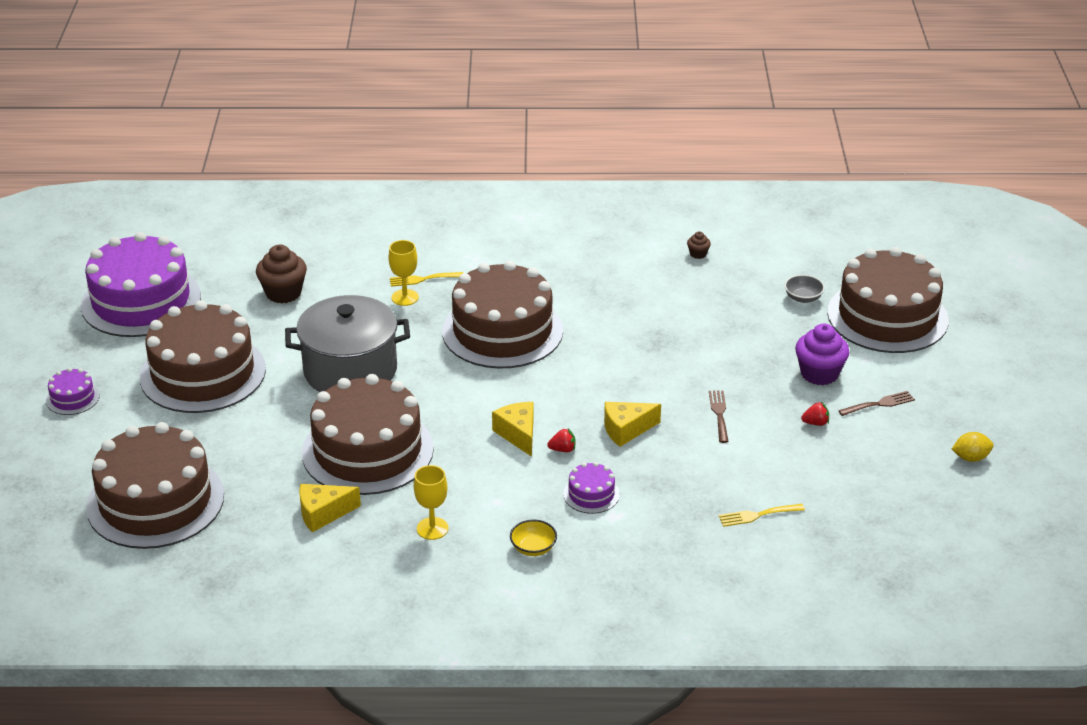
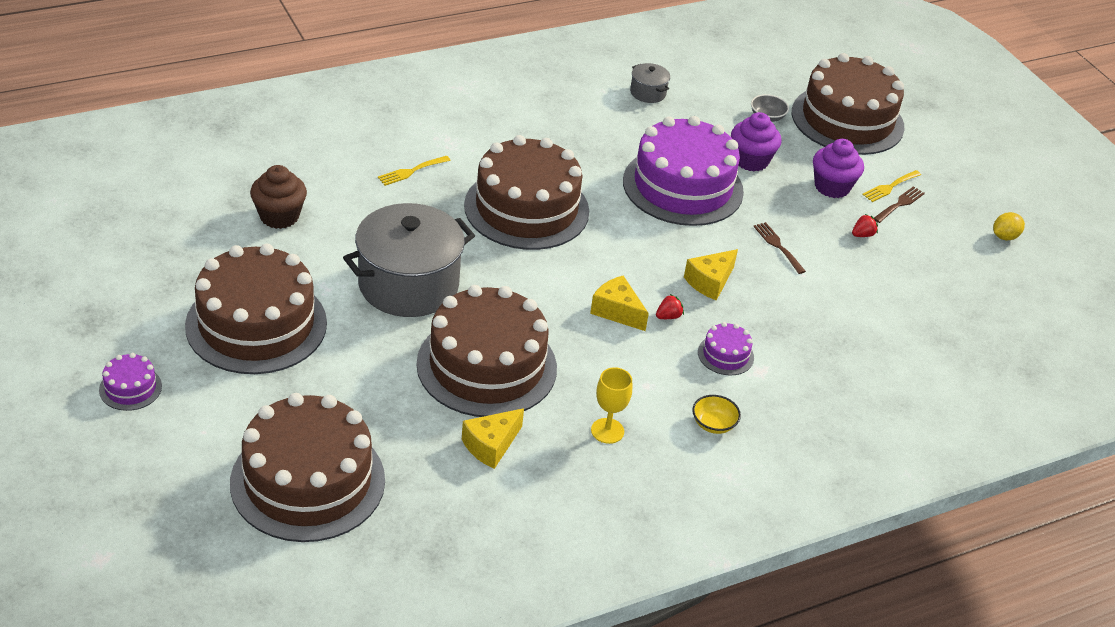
camera: 30 degrees left, 5 degrees up
(141, 301) = (129, 259): purple cake -> purple cake (683, 186)
(405, 297) = (407, 194): yellow goblet -> none
(698, 254) = (648, 93): brown cupcake -> grey pot
(754, 333) = (751, 160): none -> purple cupcake
(757, 515) = (879, 336): yellow fork -> yellow fork (890, 187)

